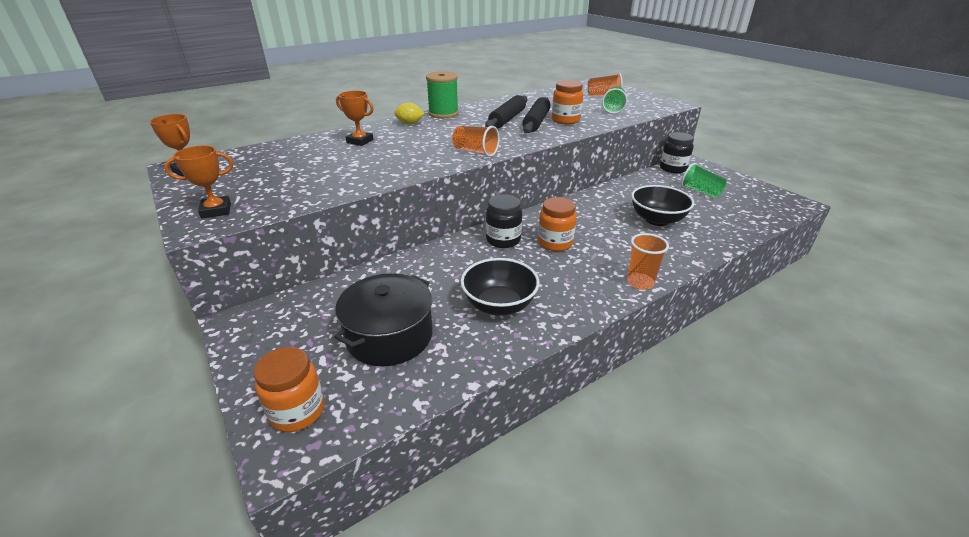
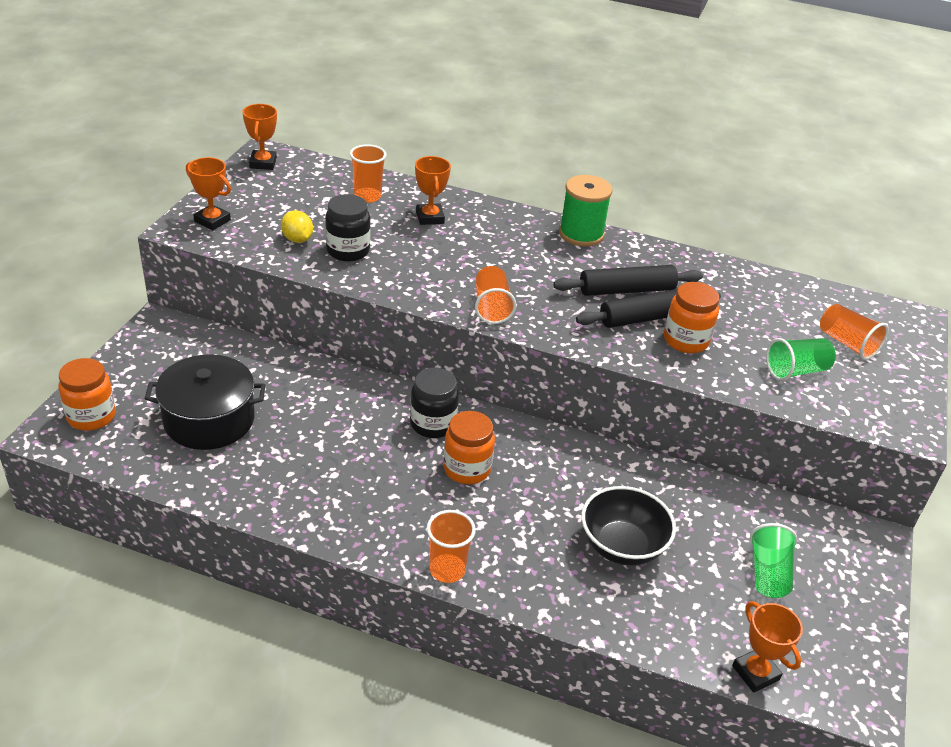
camera: 50 degrees right, 5 degrees up
(302, 151) = (367, 196): none -> orange cup
(409, 124) = (518, 225): yellow lemon -> yellow lemon (297, 239)
(499, 305) = (310, 471): black bowl -> none
(673, 168) = (819, 522): black jar -> black jar (348, 251)
(767, 219) = (755, 673): none -> orange trophy

